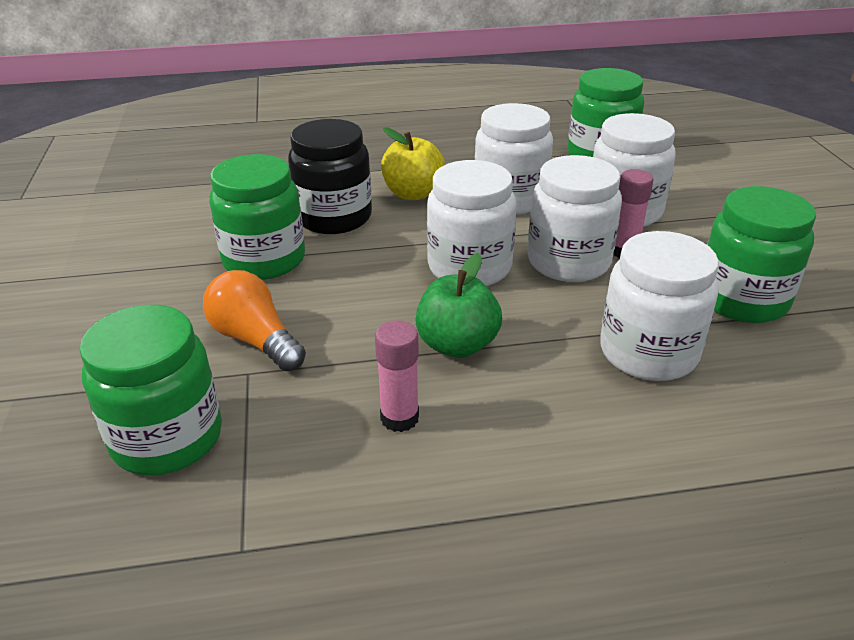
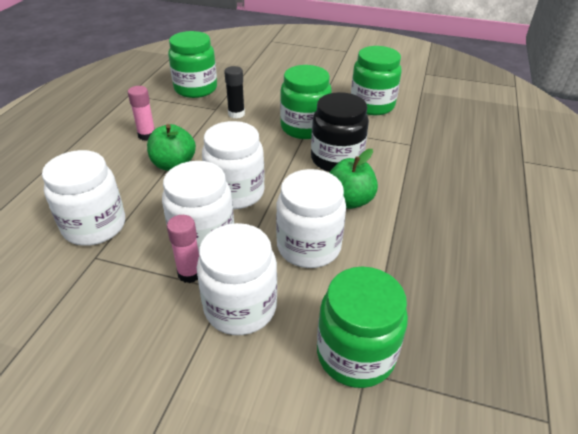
camera: 115 degrees right, 5 degrees up
(255, 340) = (236, 114): orange light bulb -> black glue stick
(413, 193) = (349, 200): yellow apple -> green apple
(742, 299) = (81, 302): green jar -> green jar (372, 105)

